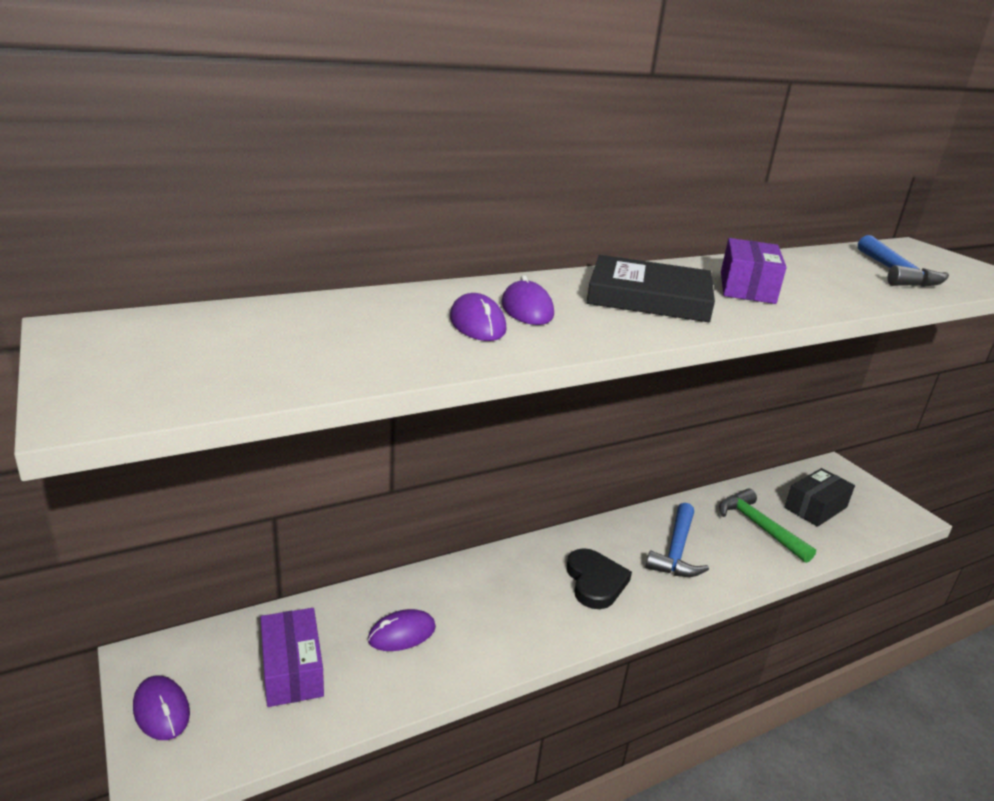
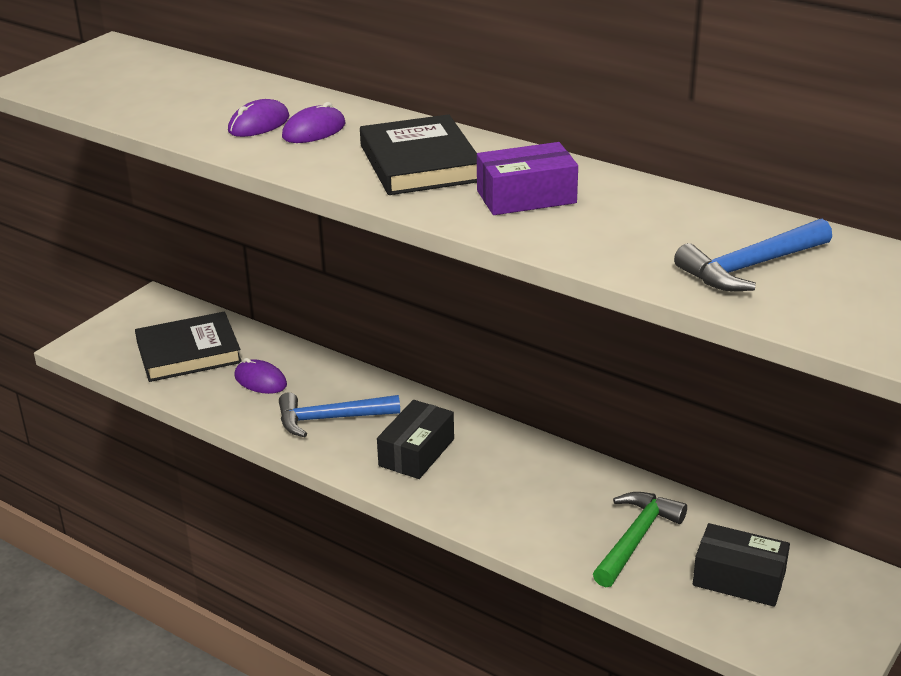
camera: 65 degrees right, 5 degrees up
(161, 710) = (120, 325): purple mouse -> none
(292, 669) = (188, 352): purple box -> black book
(595, 582) = (416, 452): black heart -> black box
(676, 550) = (520, 489): blue hammer -> blue hammer (331, 419)

